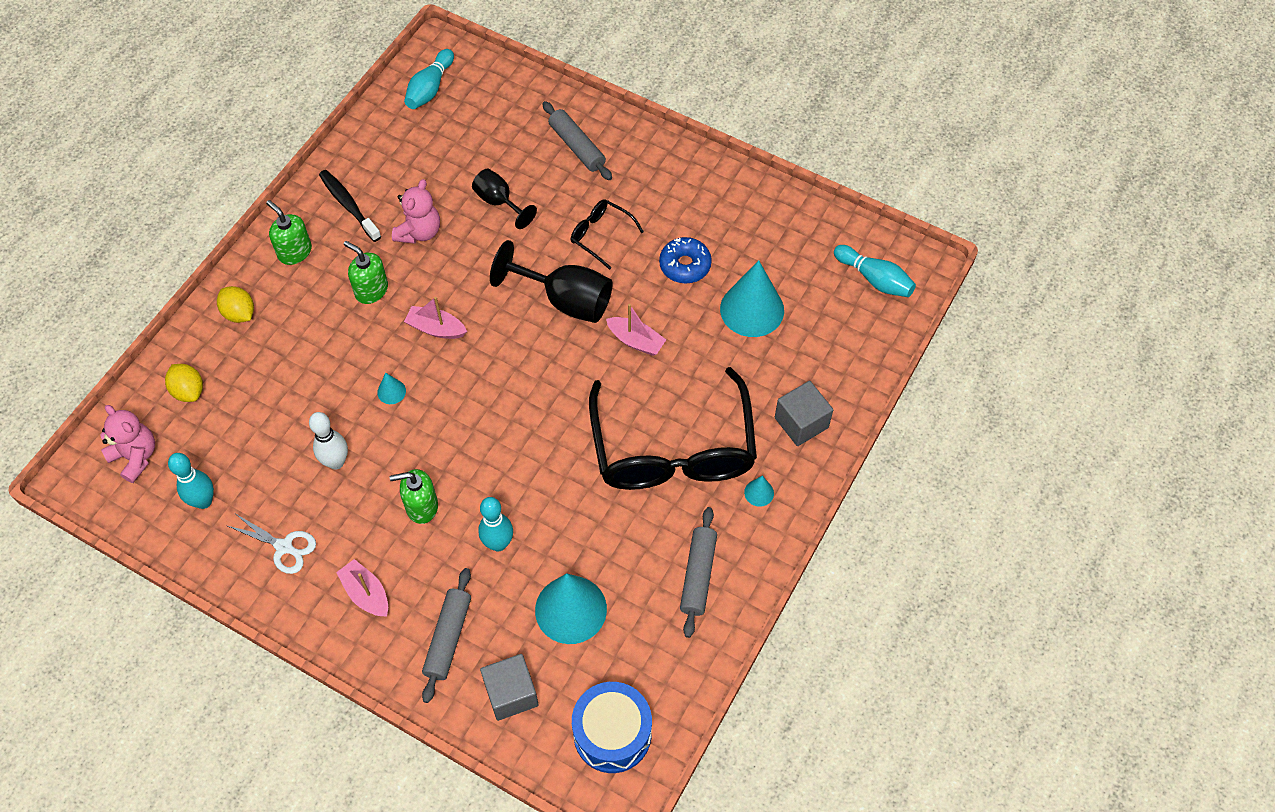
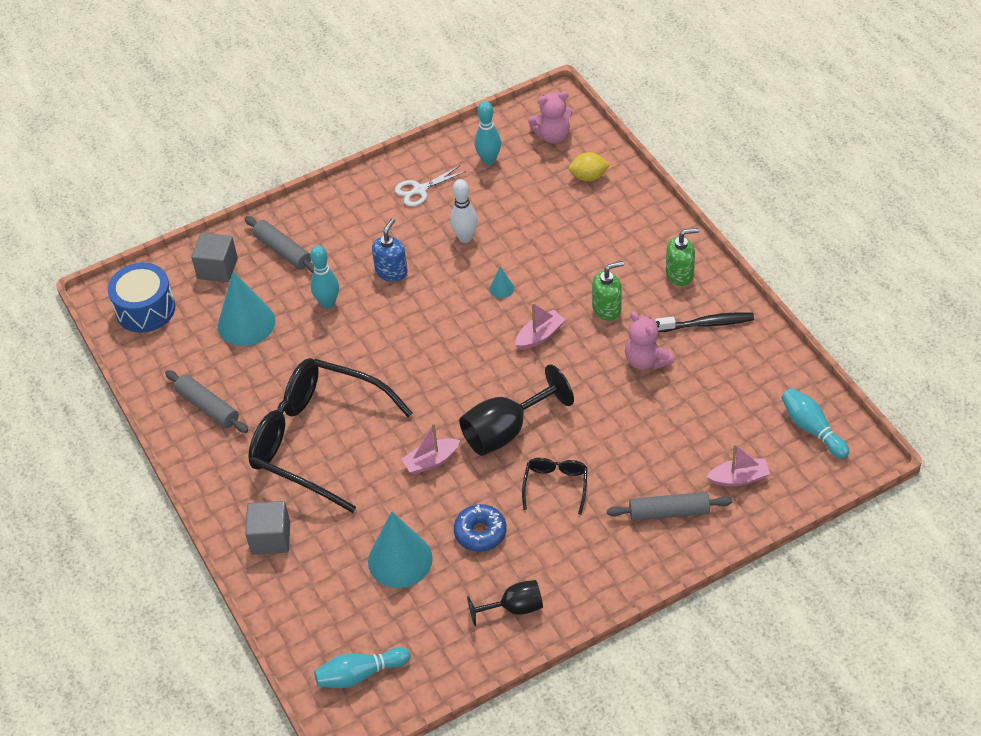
camera: 125 degrees right, 10 degrees down
(239, 313) = (640, 224): yellow lemon -> none
(366, 593) = (350, 220): pink boat -> pink boat (739, 478)
(421, 506) = (391, 272): green soap dispenser -> blue soap dispenser
(499, 202) = (642, 427): black goblet -> black goblet (514, 608)
(600, 235) = (556, 485): black glasses -> black glasses turned 60 degrees counterclockwise
(759, 492) = (237, 477): turquoise cone -> none

